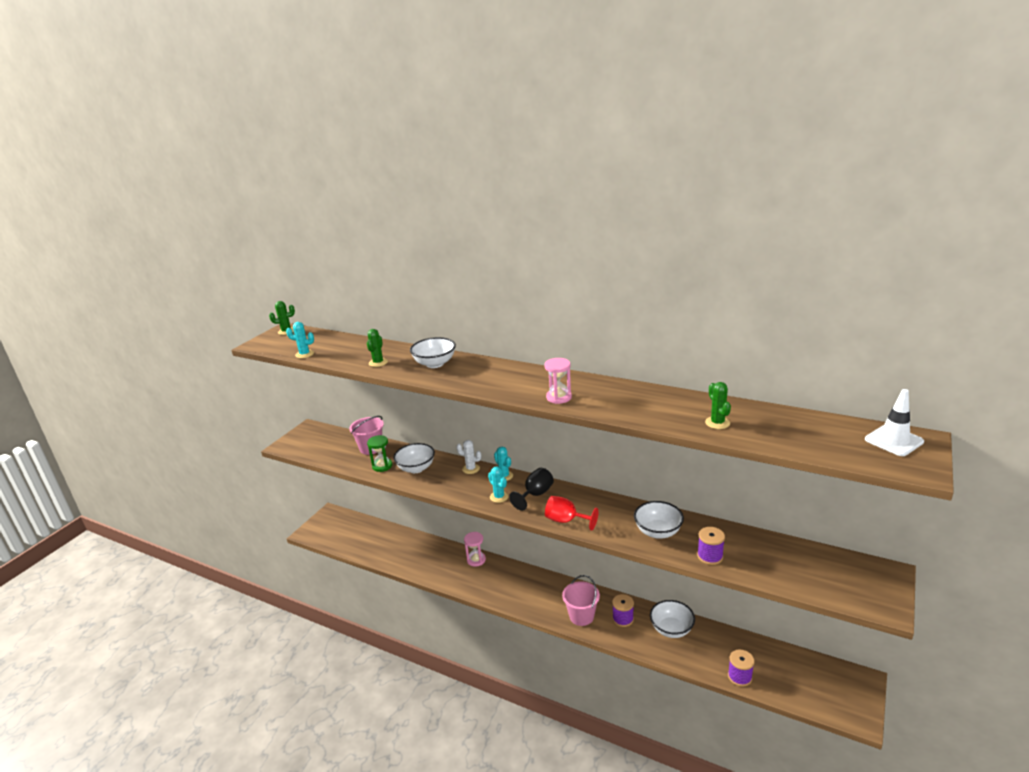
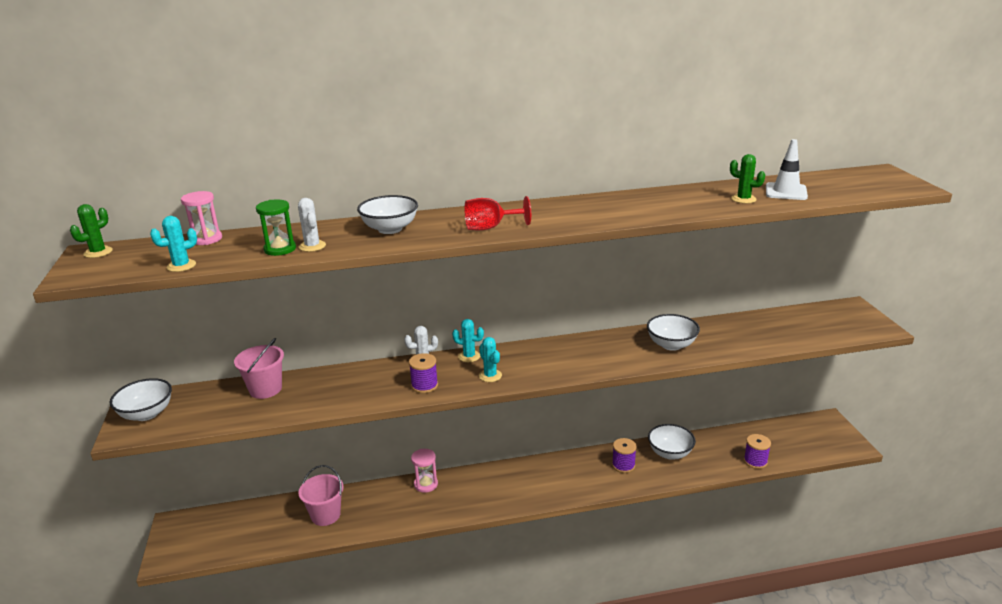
camera: 40 degrees left, 0 degrees up
(378, 362) = (312, 246): green cactus -> white cactus
(382, 466) = (308, 400): green hourglass -> green hourglass (280, 249)
(416, 468) = (356, 386): white bowl -> white bowl (146, 414)
(499, 497) = (490, 376): turquoise cactus -> turquoise cactus turned 45 degrees clockwise
(535, 494) = (524, 359): black goblet -> none
(559, 397) = (580, 219): pink hourglass -> pink hourglass (206, 239)
(566, 520) = (583, 368): red goblet -> red goblet (490, 228)
(581, 616) = (586, 481): pink bucket -> pink bucket (325, 515)
(710, 556) = (733, 345): purple spool -> purple spool (424, 385)
(893, 440) = (870, 176): white traffic cone -> white traffic cone (786, 192)

